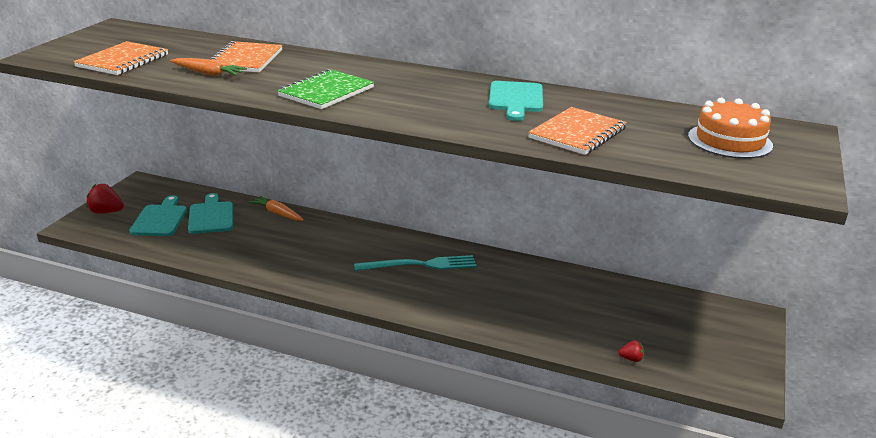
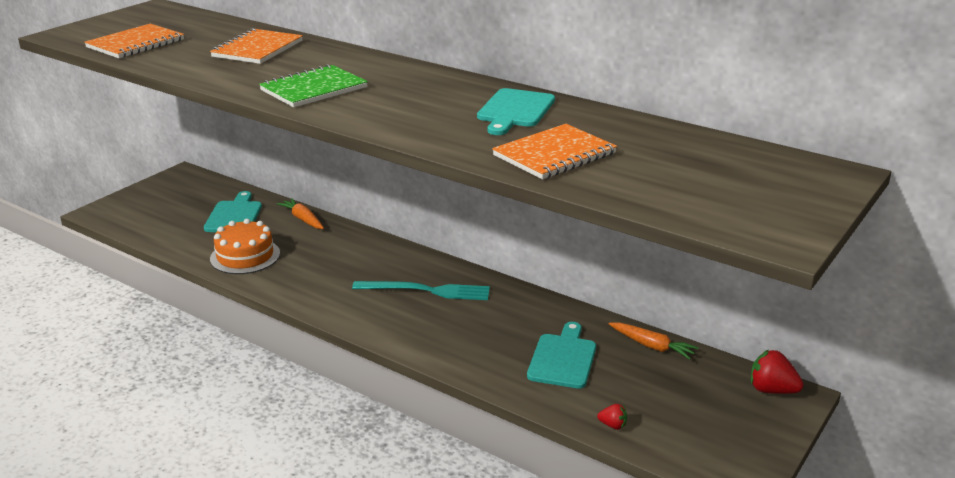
camera: 15 degrees right, 0 degrees up
(106, 212) = (134, 201): red strawberry -> red strawberry (771, 390)
(160, 219) = (182, 213): turquoise cutting board -> turquoise cutting board (563, 358)
(208, 74) = (208, 62): orange carrot -> orange carrot (652, 346)
(729, 141) = (733, 177): orange cake -> orange cake (245, 256)

